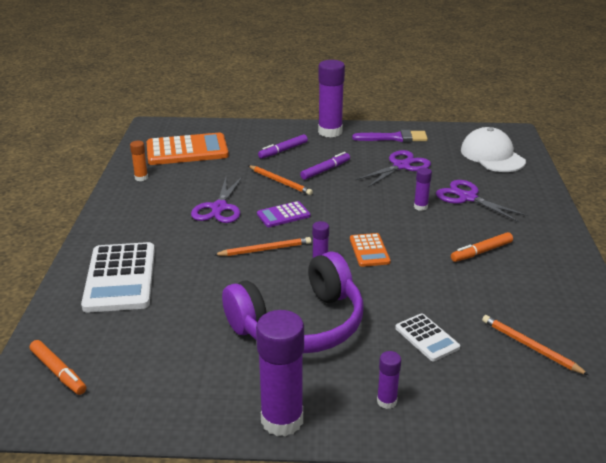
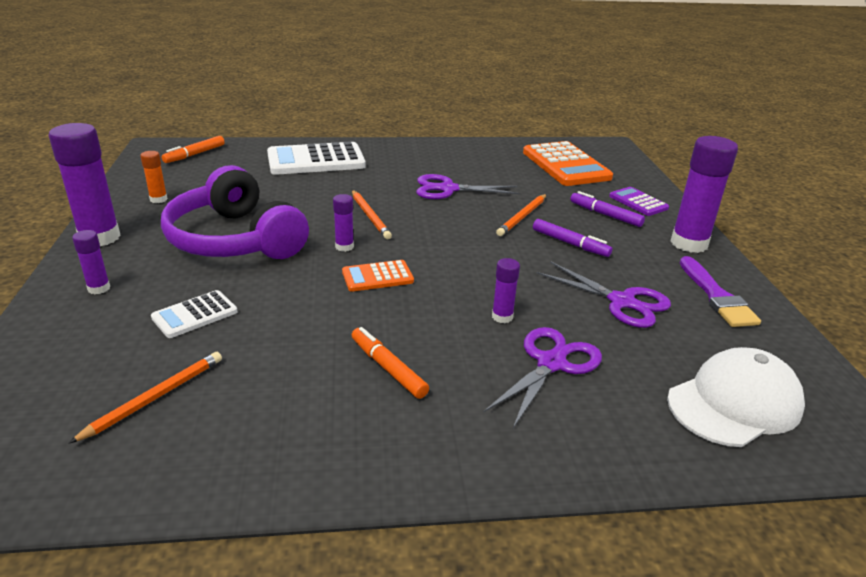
camera: 80 degrees right, 0 degrees up
(141, 178) = (493, 151): orange glue stick -> orange glue stick (158, 199)
(283, 215) = (445, 222): purple calculator -> purple calculator (638, 202)

